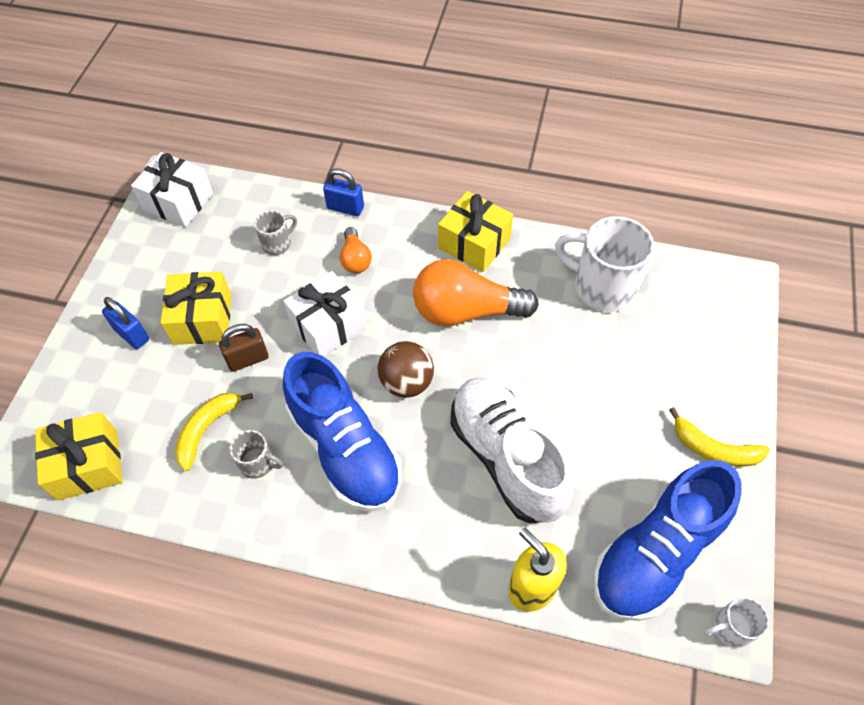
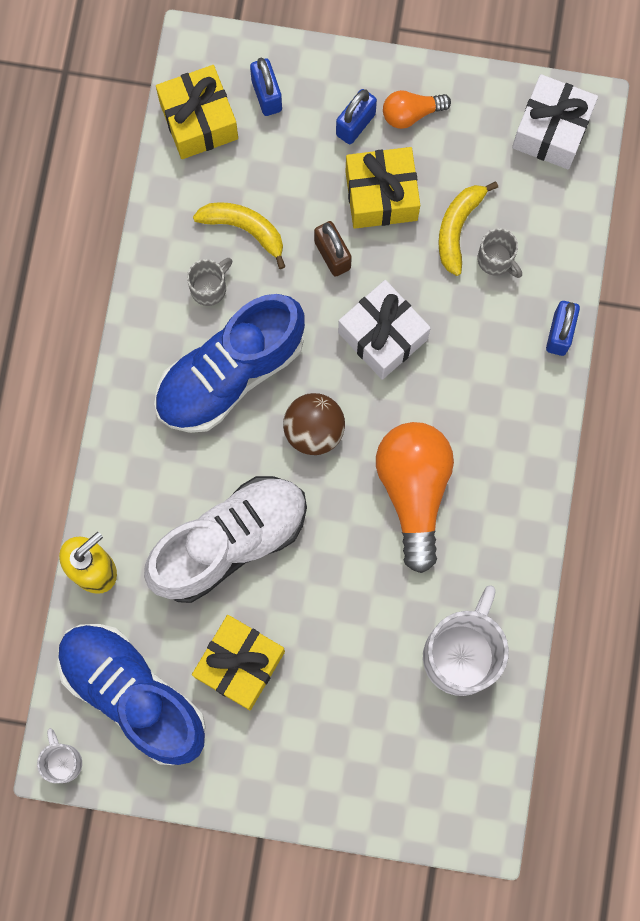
camera: 85 degrees right, 20 degrees up
(81, 404) = (266, 95): none -> blue padlock
(258, 463) = (209, 287): grey mug -> grey mug turned 150 degrees counterclockwise
(355, 259) = (480, 355): orange light bulb -> orange light bulb (411, 113)
(474, 243) = (516, 496): yellow gift -> yellow gift (240, 664)
(714, 449) = (252, 767): yellow banana -> yellow banana (458, 228)

